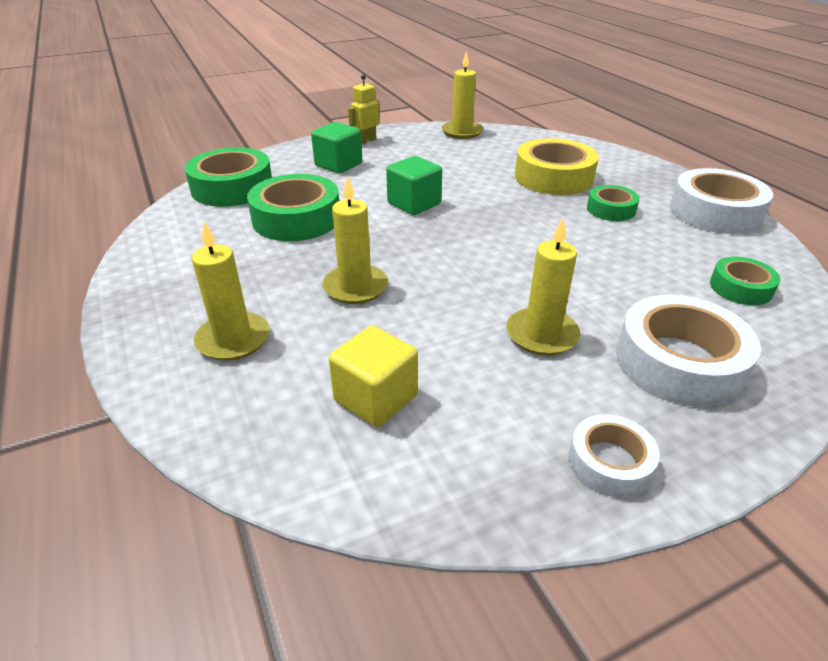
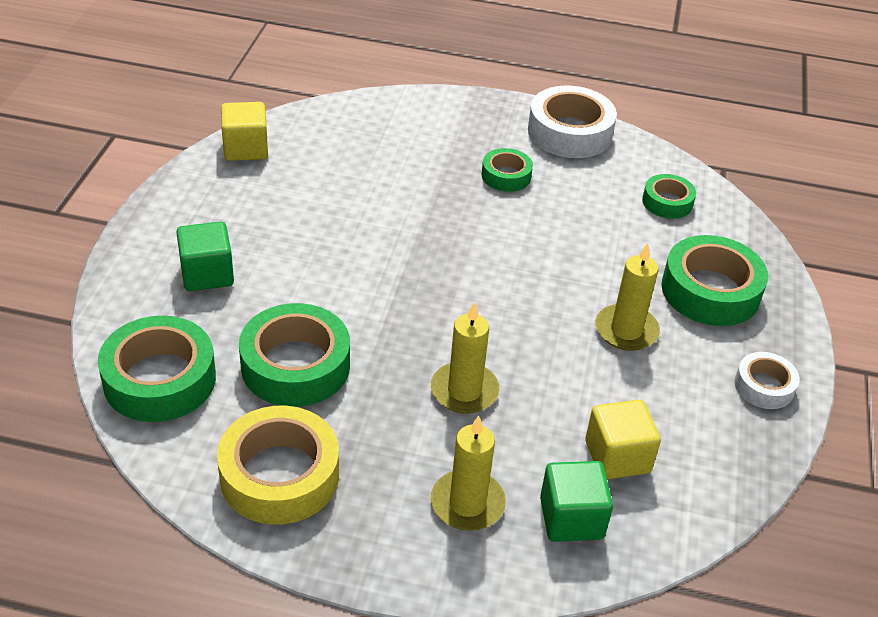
camera: 55 degrees left, 5 degrees up
(366, 141) = (173, 222): yellow robot -> none
(414, 204) = (361, 274): green cube -> green cube (571, 518)
(462, 132) = (245, 148): yellow candle -> yellow cube
(553, 177) = (416, 164): yellow tape -> yellow tape (279, 475)
(679, 362) = (710, 291): white tape -> green tape

